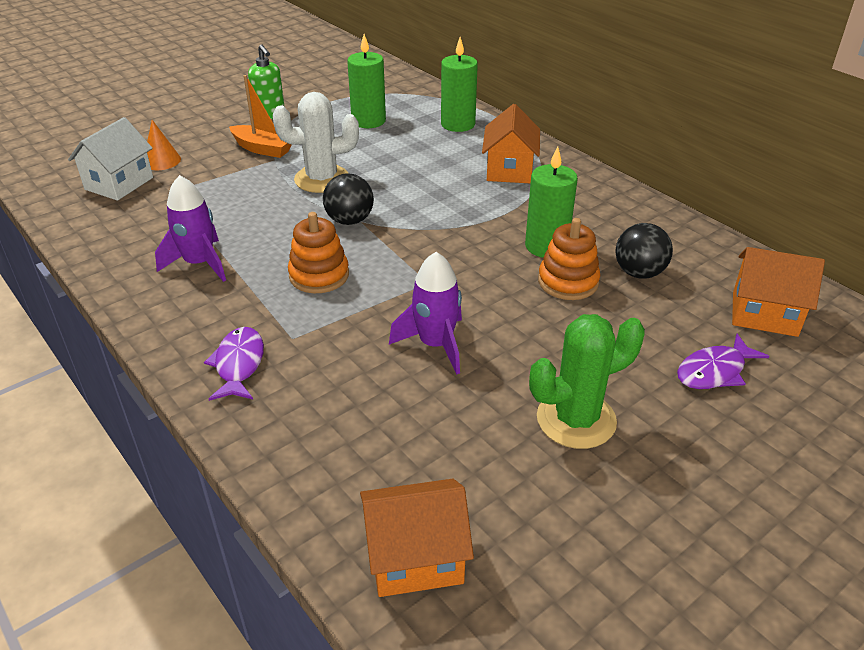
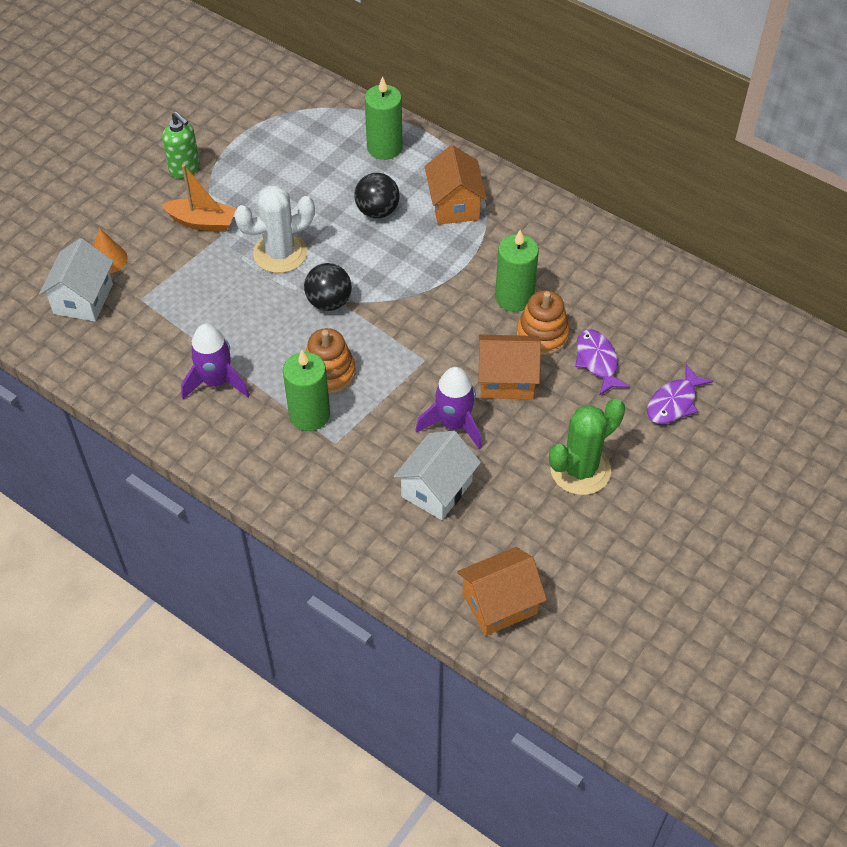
camera: 15 degrees left, 15 degrees up
(239, 364) = (304, 478): purple fish -> purple fish (597, 361)
(368, 121) = (292, 159): green candle -> green candle (309, 415)
(388, 405) = (436, 489): none -> white house
(639, 273) = (599, 312): black ball -> black ball (377, 211)
(764, 314) = (705, 336): orange house -> orange house (507, 380)

